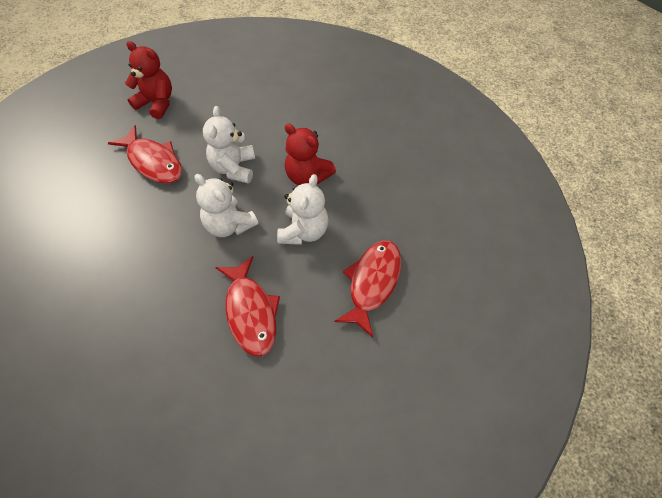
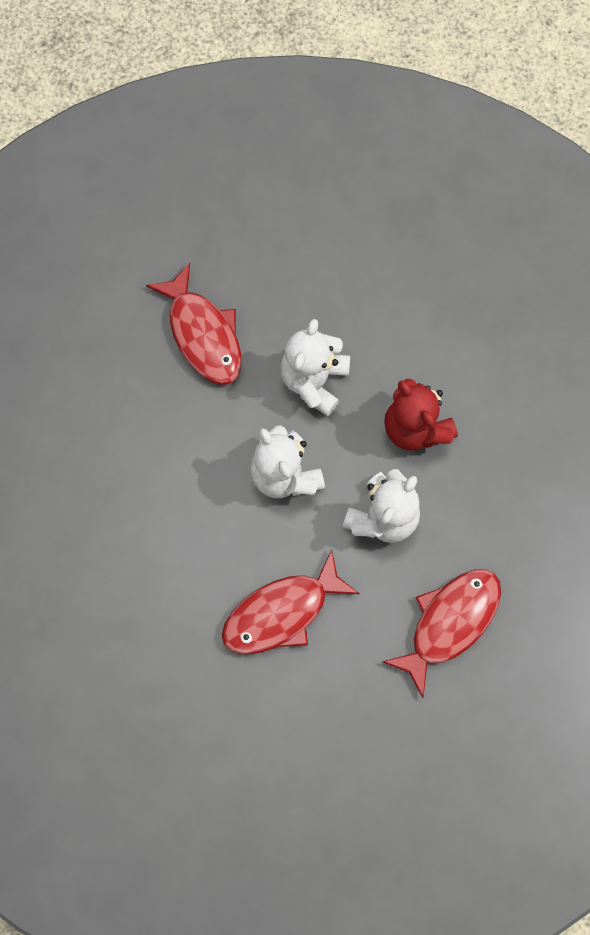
camera: 20 degrees right, 15 degrees up
(156, 103) = (227, 223): red teddy bear -> none
(250, 312) = (281, 612): red fish -> red fish turned 60 degrees clockwise

